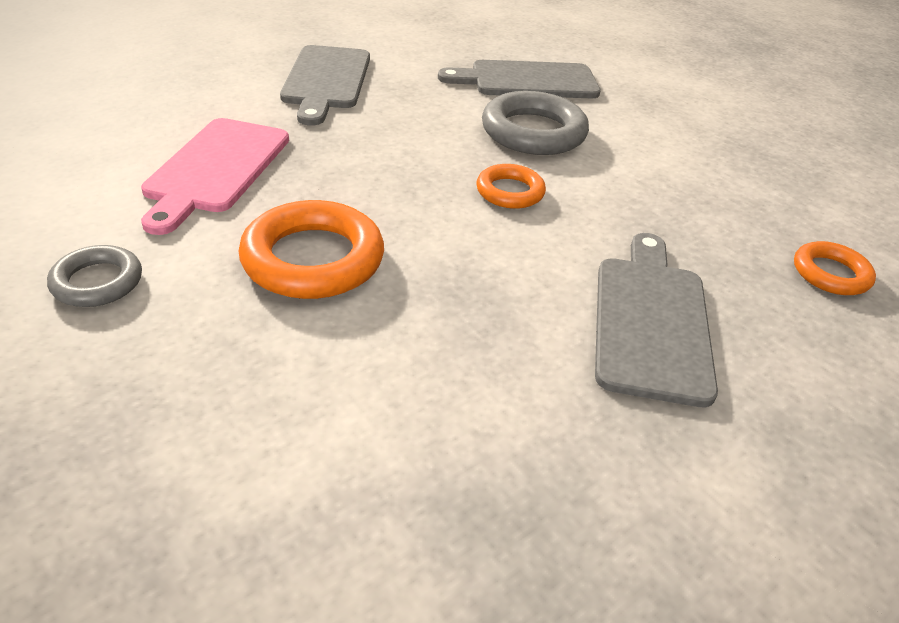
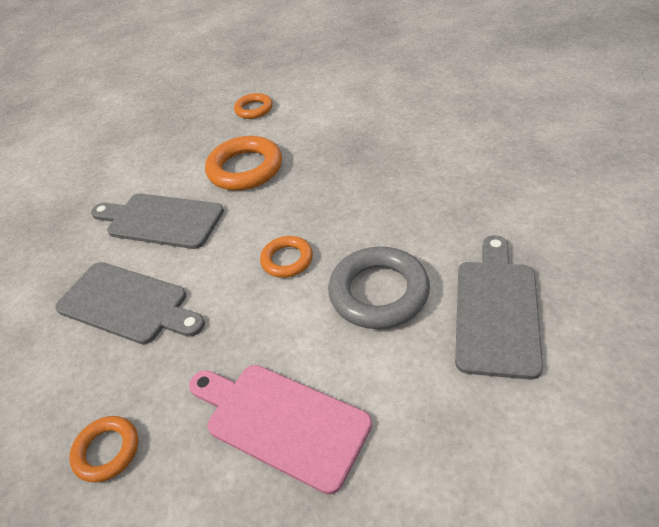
camera: 115 degrees right, 5 degrees up
(97, 282) = (254, 109): grey ring -> orange ring
(215, 169) = (346, 130): pink cutting board -> pink cutting board (281, 421)
(326, 80) = (479, 171): grey cutting board -> grey cutting board (161, 220)

